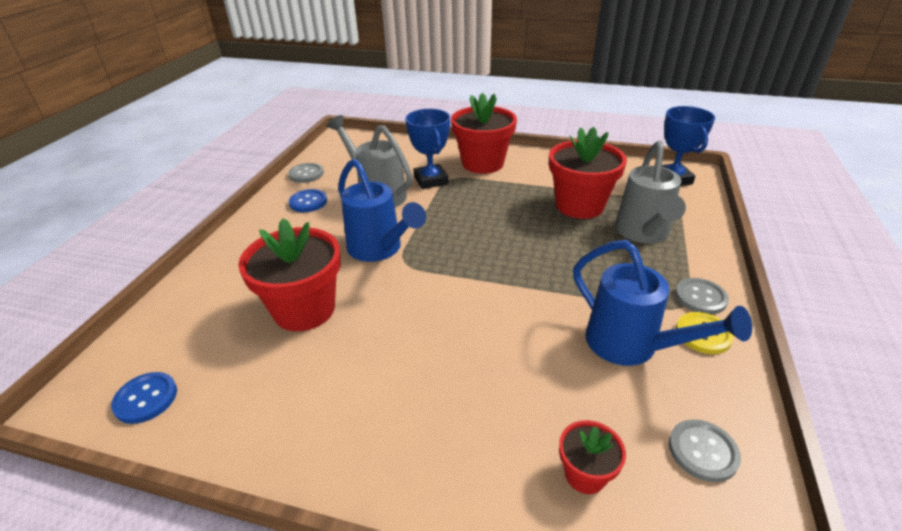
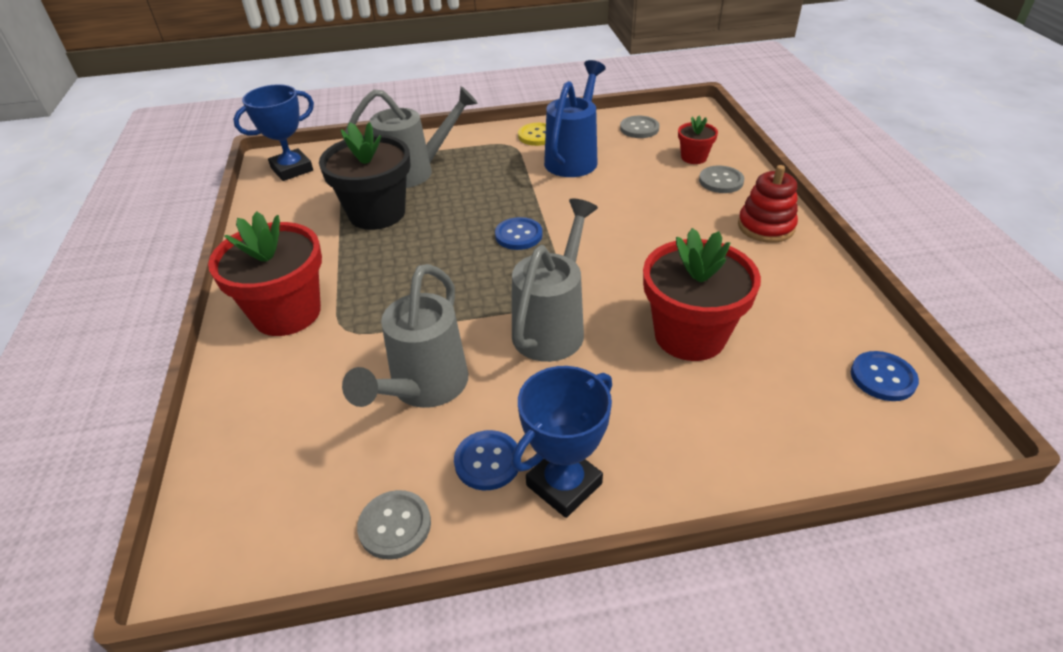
camera: 115 degrees left, 5 degrees up
(379, 249) = (553, 326): blue watering can -> grey watering can
(383, 454) = (766, 226): none -> red stacking toy
(431, 180) = (359, 347): blue trophy -> blue trophy (564, 484)
(501, 264) = (518, 235): none -> blue button
(579, 205) = (377, 213): red flower pot -> black flower pot
(700, 297) = (495, 140): grey button -> grey button (721, 181)

